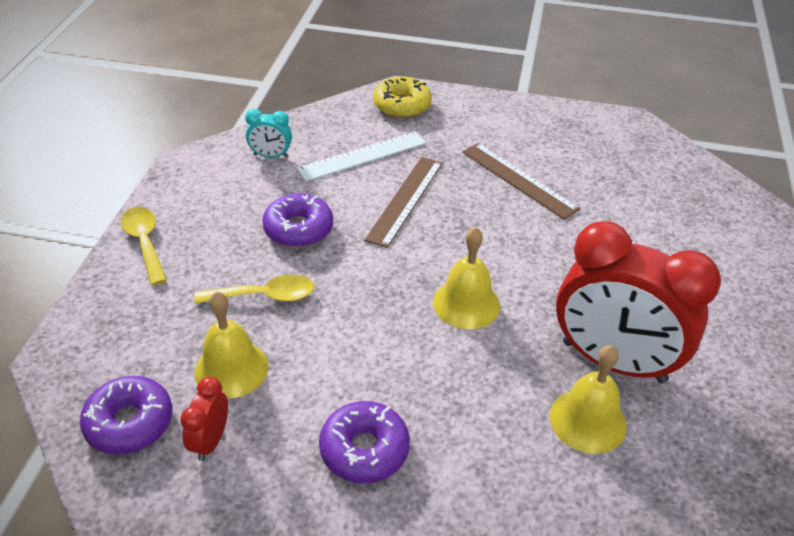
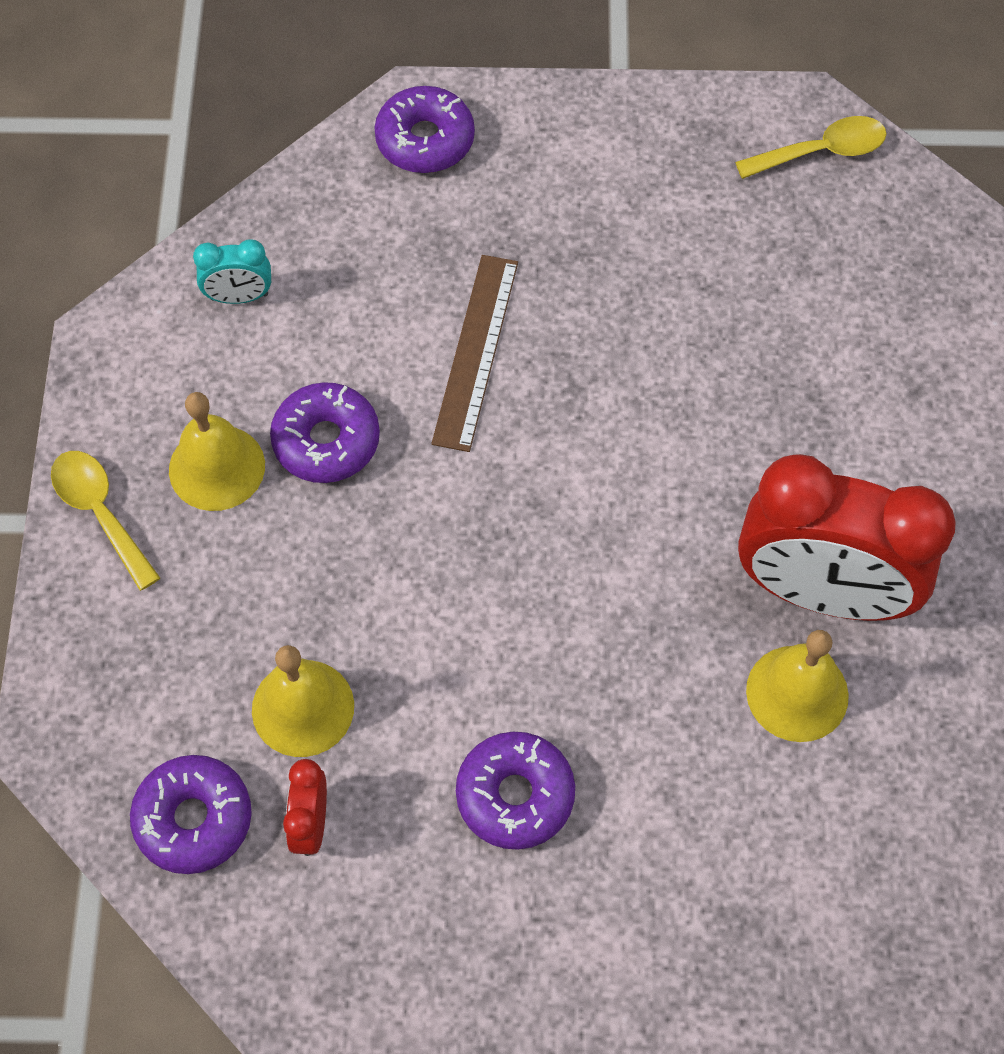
camera: 10 degrees left, 20 degrees up
(264, 296) = (311, 576): yellow spoon -> yellow spoon (821, 152)
(362, 156) = (387, 269): white ruler -> none
(402, 105) = (425, 140): yellow donut -> purple donut
(466, 303) = (605, 532): yellow bell -> yellow bell (217, 467)
(518, 180) = (643, 275): brown ruler -> none

